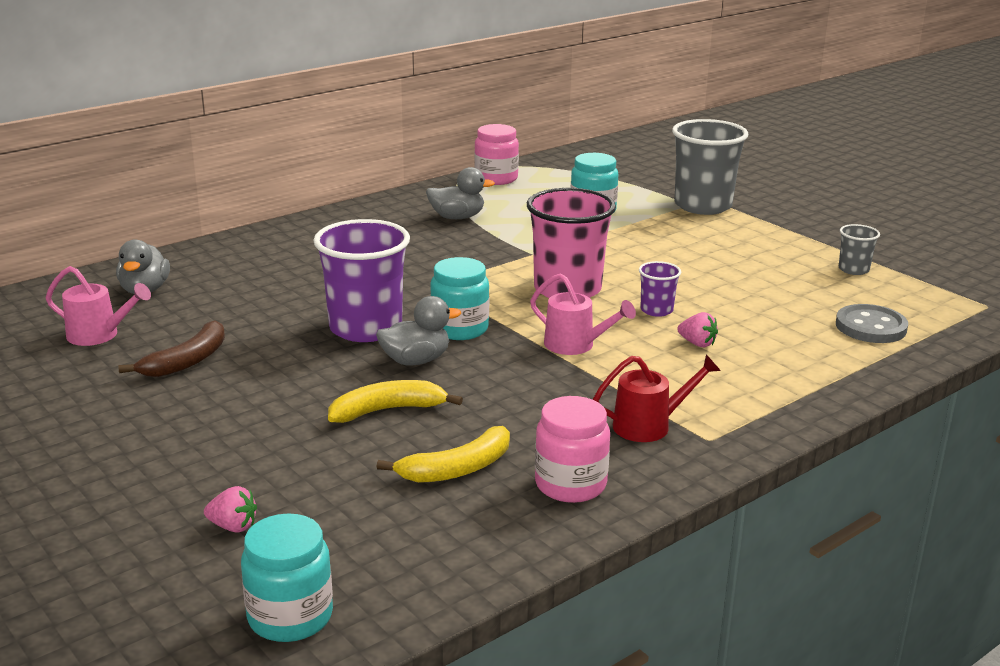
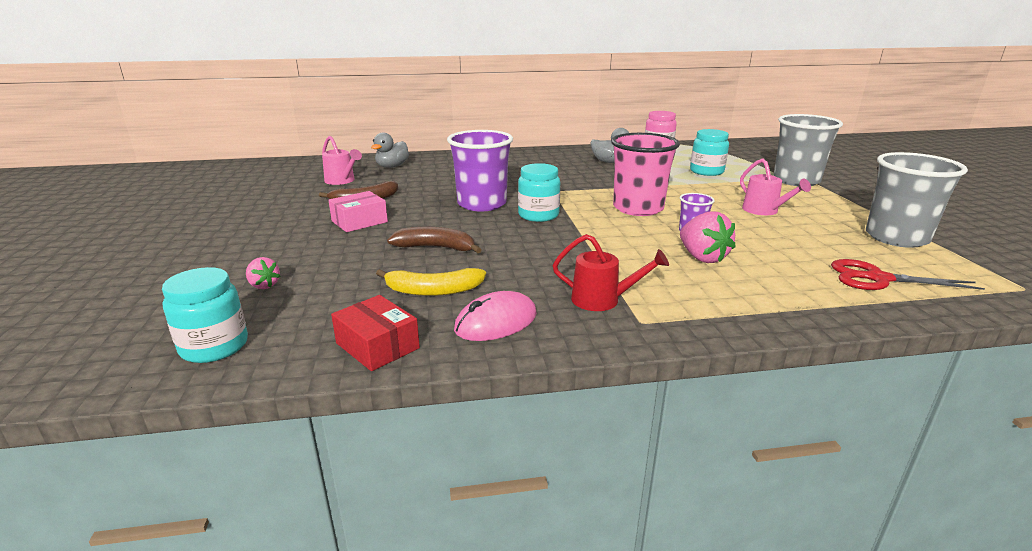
camera: 30 degrees right, 0 degrees up
(229, 398) = (359, 221): none -> pink box
(387, 410) = (436, 247): yellow banana -> brown banana
(416, 360) = (489, 226): grey duck -> none
(479, 551) = (377, 346): none -> red box
(570, 484) = (496, 322): pink jar -> pink mouse
(576, 345) = (606, 239): pink watering can -> pink watering can (764, 211)
(697, 343) = (702, 257): pink strawberry -> pink strawberry, size x1.75
(853, 269) = (896, 238): grey cup -> grey cup, size x2.14
(870, 327) = (877, 278): grey button -> red scissors

